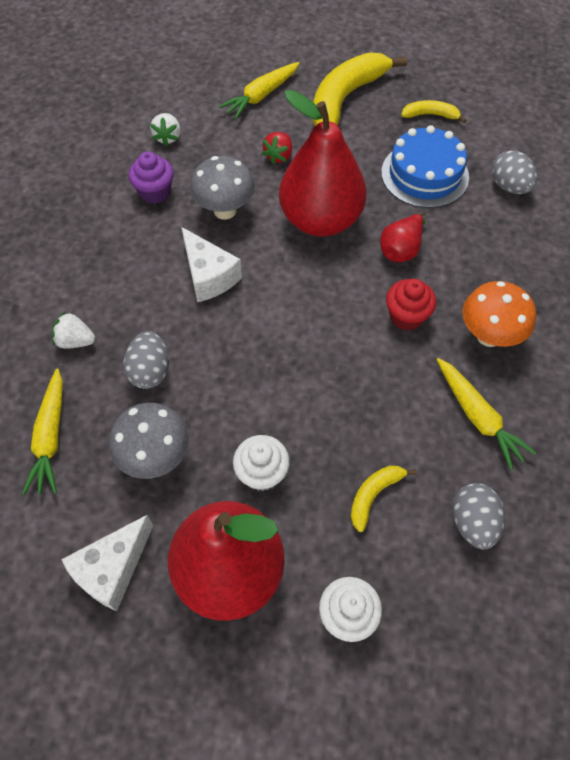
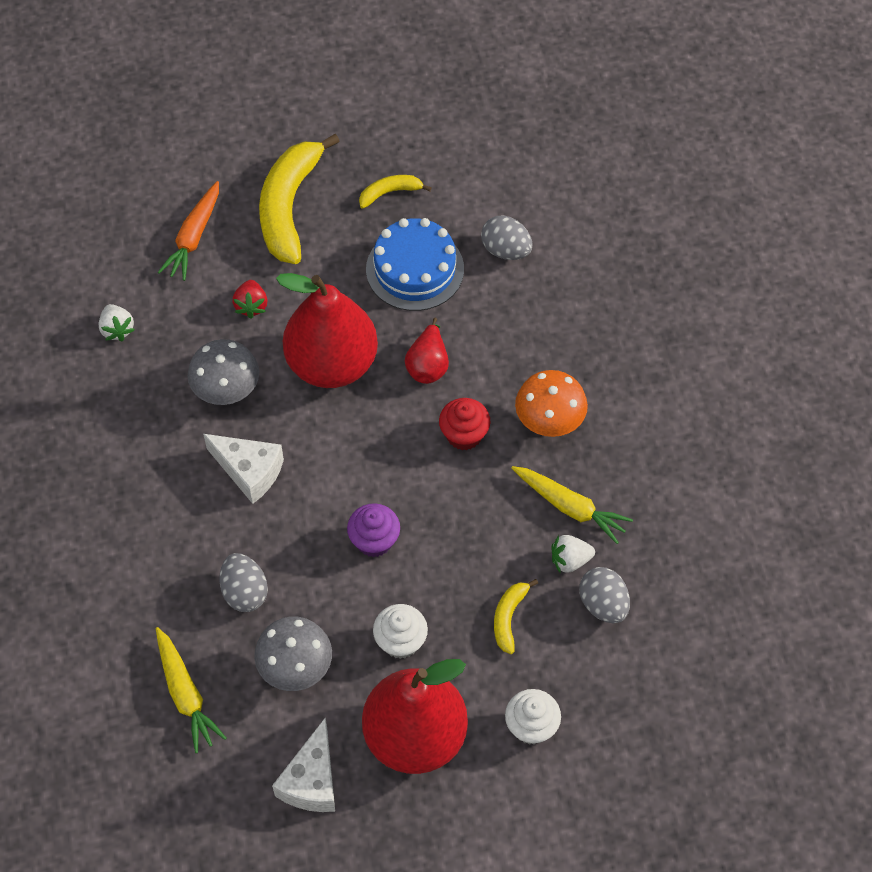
camera: 25 degrees left, 0 degrees up
(75, 341) = (153, 593): white strawberry -> white strawberry (570, 560)
(155, 192) = (140, 400): purple cupcake -> purple cupcake (374, 541)
(261, 96) = (194, 237): yellow carrot -> orange carrot

